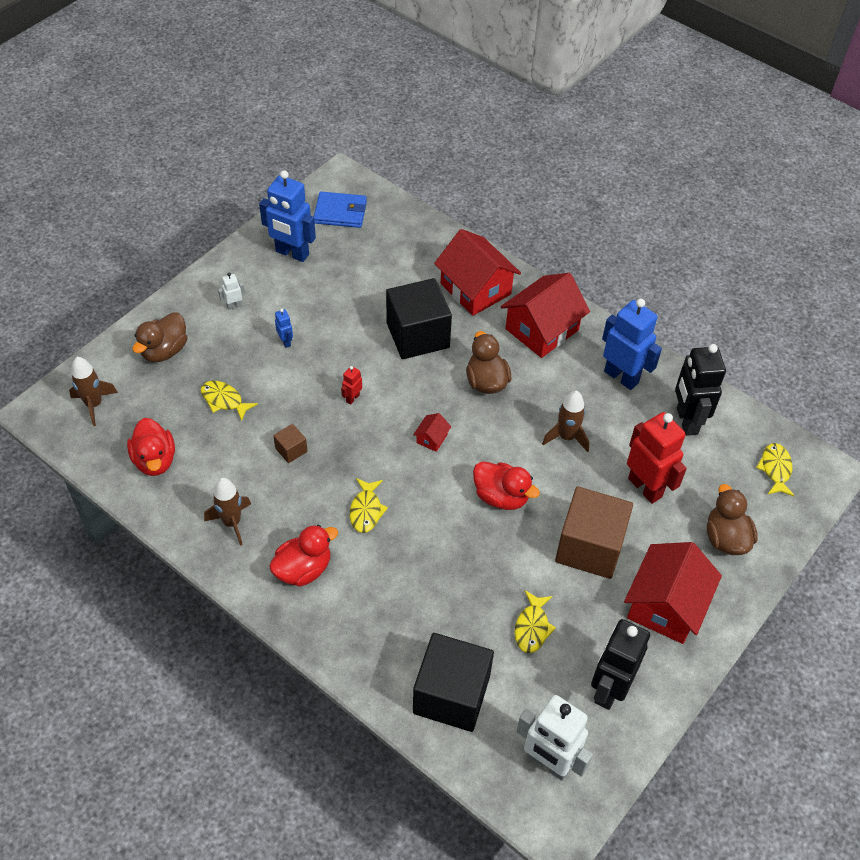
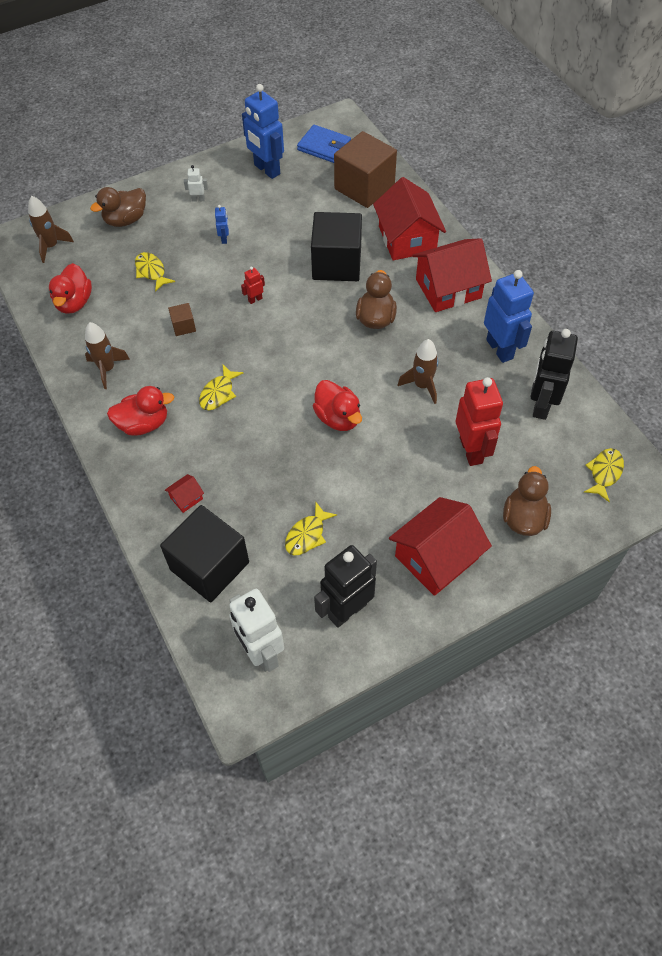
camera: 25 degrees right, 5 degrees up
(432, 438) = (304, 351): red house -> red house (186, 498)
(589, 547) = (393, 485): brown cube -> brown cube (364, 187)

